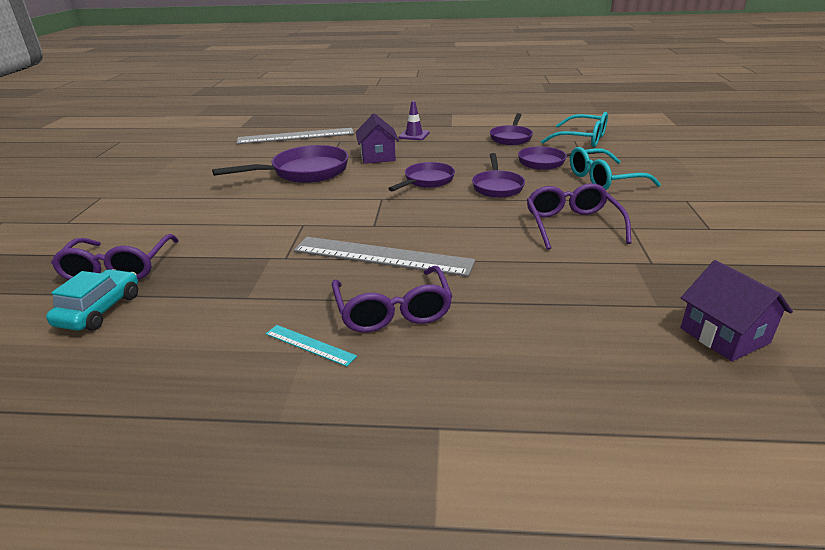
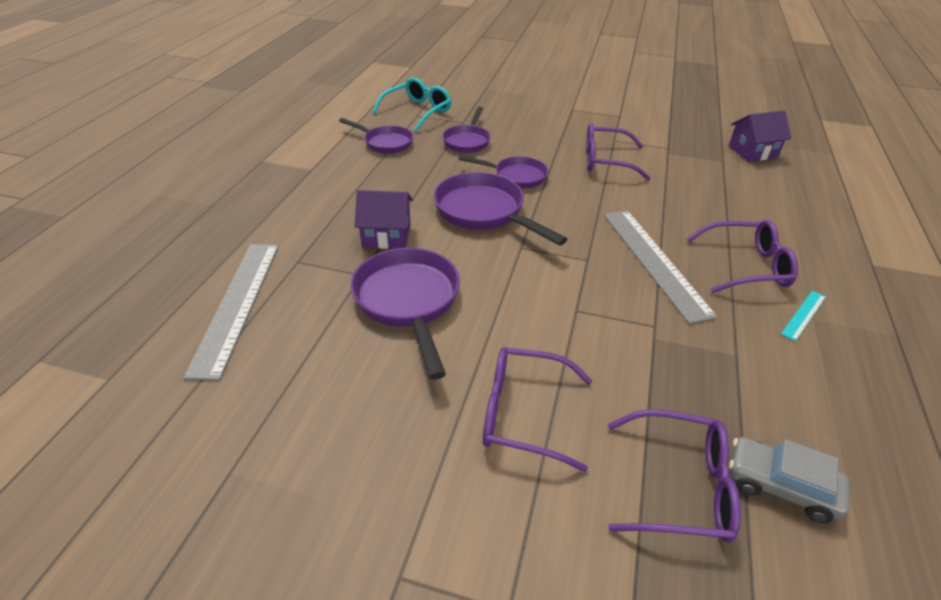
camera: 80 degrees left, 10 degrees up
(100, 310) = (780, 486): turquoise car -> grey car
(196, 215) = (524, 414): none -> purple glasses
(382, 256) = (654, 261): grey ruler -> grey ruler turned 45 degrees counterclockwise
(414, 135) = (325, 199): purple traffic cone -> none
(426, 181) = (484, 212): purple pan -> purple pan, size x1.58
(604, 179) = (521, 127): turquoise glasses -> none

